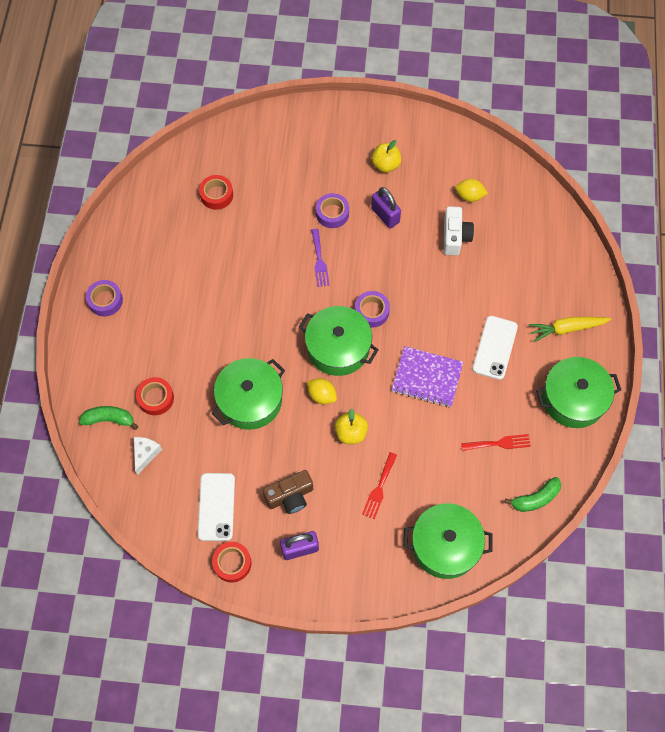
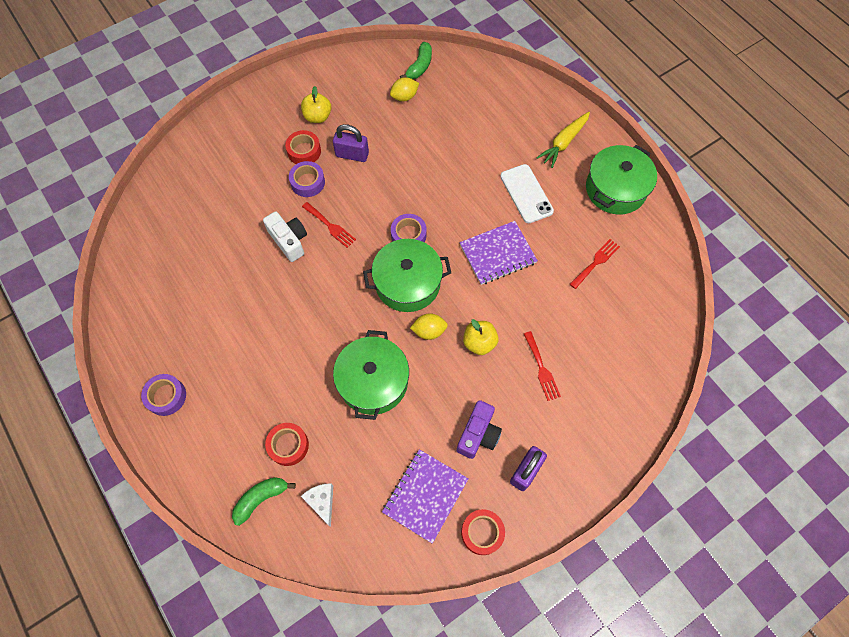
camera: 40 degrees left, 0 degrees up
(216, 195) = (194, 235): red tape -> red tape (304, 151)
(216, 507) = (425, 495): white phone -> purple notebook
(290, 496) = (478, 434): brown camera -> purple camera
(319, 261) = (330, 226): purple fork -> red fork
(445, 545) = (631, 372): green pot -> none
(455, 237) = (421, 134): white camera -> white camera (289, 241)
(535, 498) = (659, 282): green banana -> green banana (420, 66)

